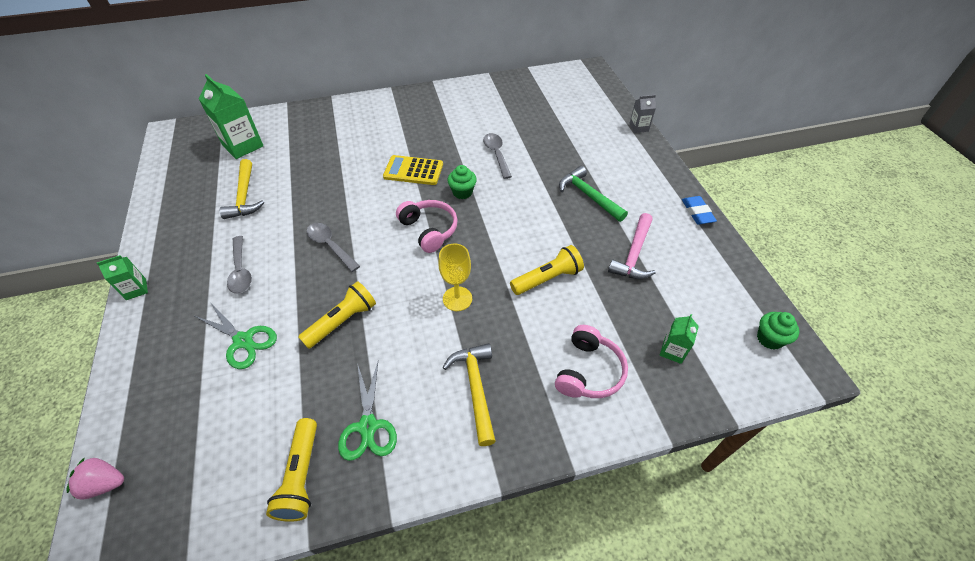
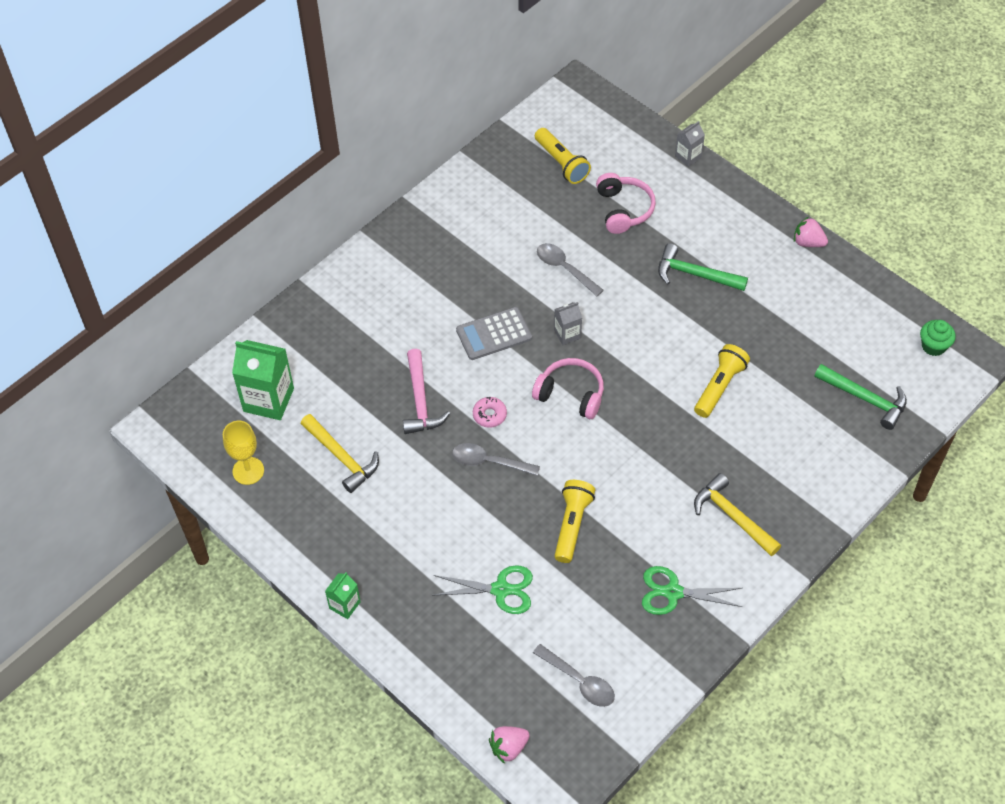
camera: 30 degrees left, 5 degrees up
(241, 271) = (427, 533): grey spoon -> grey spoon (579, 681)
(301, 476) = (654, 654): yellow flashlight -> yellow flashlight (561, 163)
(361, 216) = (489, 415): none -> pink donut
(368, 426) = (673, 592): green scissors -> green scissors turned 135 degrees clockwise
(413, 171) = (494, 334): yellow calculator -> grey calculator
(457, 299) = (655, 449): yellow goblet -> yellow goblet (248, 471)
(462, 192) = (567, 334): green cupcake -> grey carton
(588, 371) = (811, 453): pink headphones -> pink headphones (624, 209)
(634, 254) = (778, 320): pink hammer -> pink hammer (420, 401)
(672, 351) = (865, 399): green carton -> green hammer
(697, 212) = (808, 242): blue eraser -> pink strawberry

